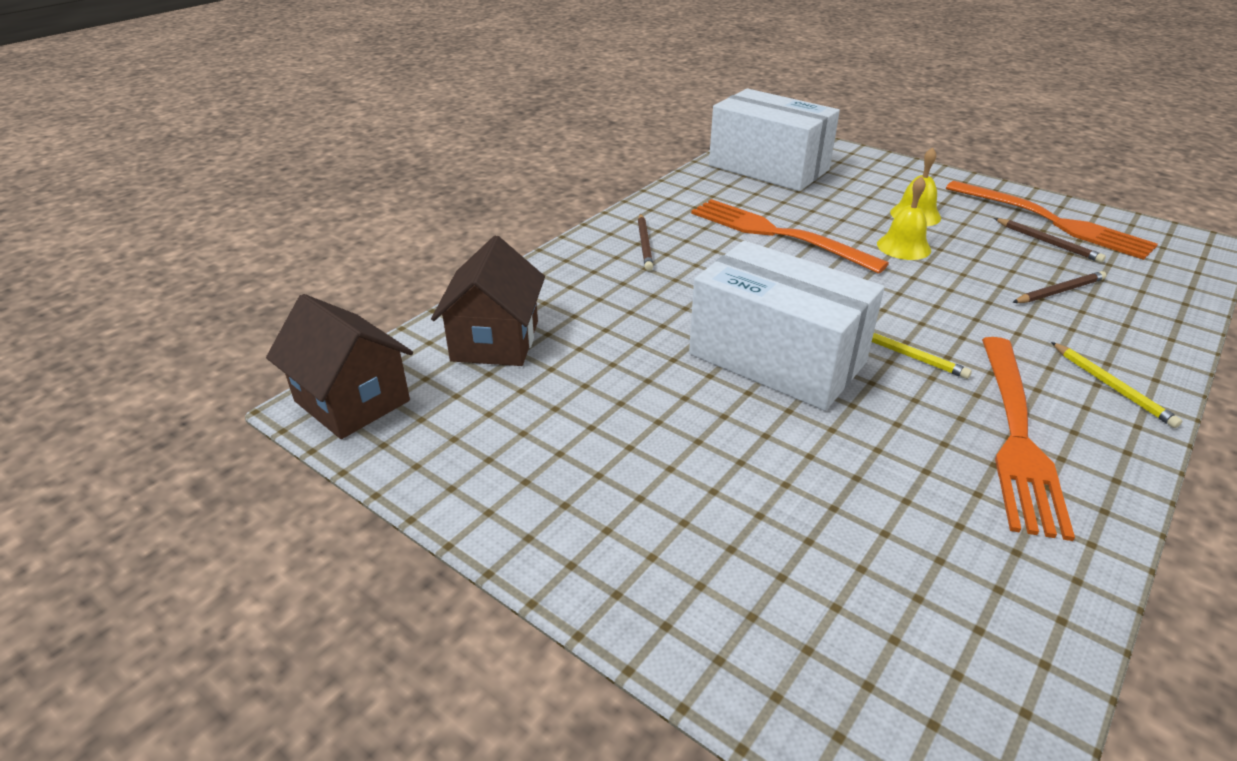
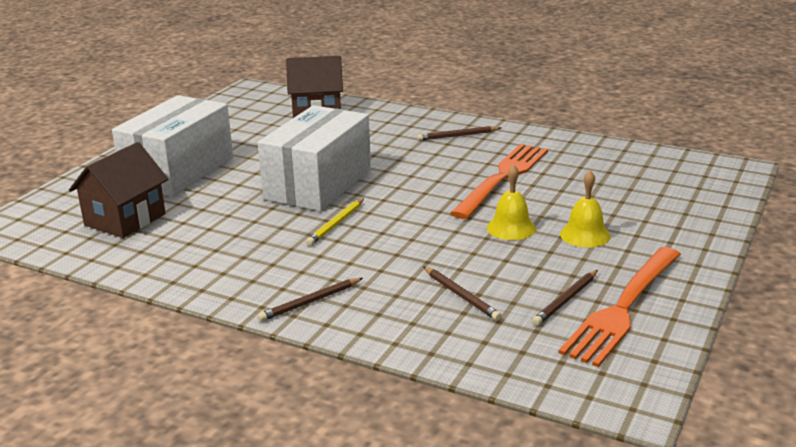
camera: 80 degrees right, 10 degrees down
(352, 401) = (256, 93): brown house -> brown house (125, 219)
(768, 167) = (643, 169): white box -> white box (179, 171)
(1017, 437) = (244, 259): orange fork -> none
(1111, 387) = (310, 302): yellow pencil -> brown pencil

